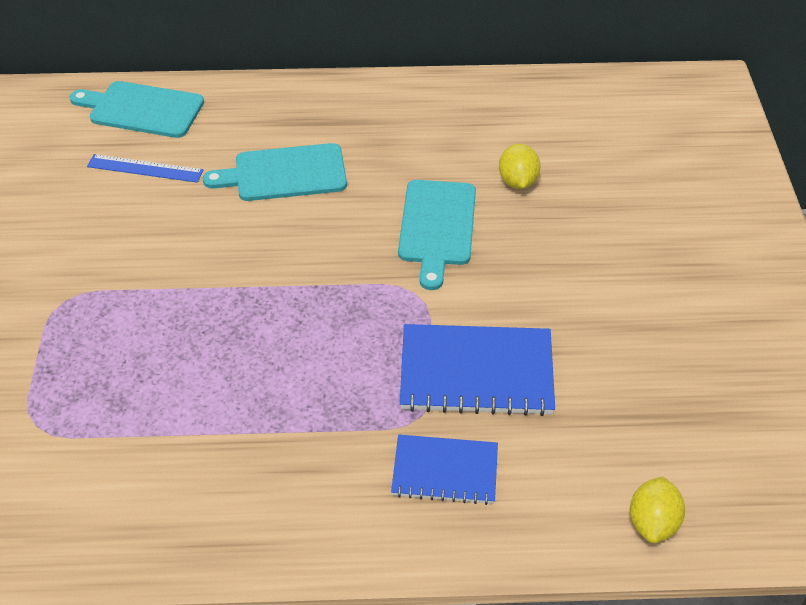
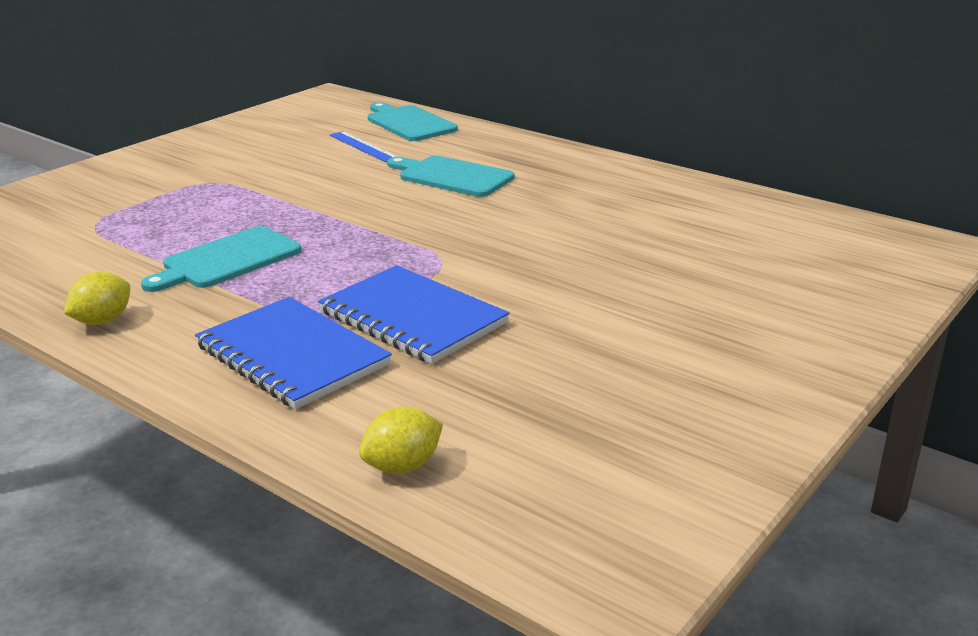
camera: 40 degrees right, 20 degrees down
(437, 227) = (521, 236): turquoise cutting board -> turquoise cutting board (227, 260)
(445, 471) = (292, 355): blue notebook -> blue notebook, size x1.58
(517, 181) = (633, 237): yellow lemon -> yellow lemon (102, 321)

